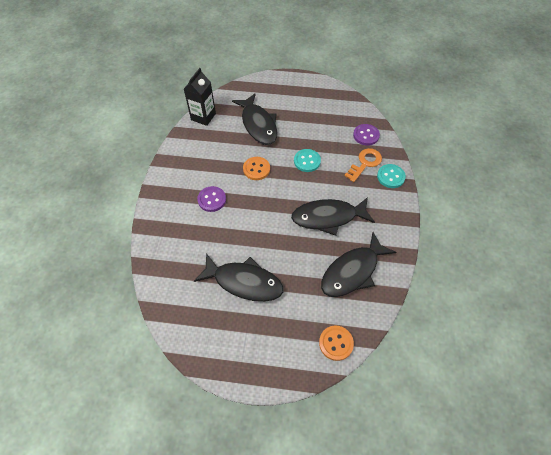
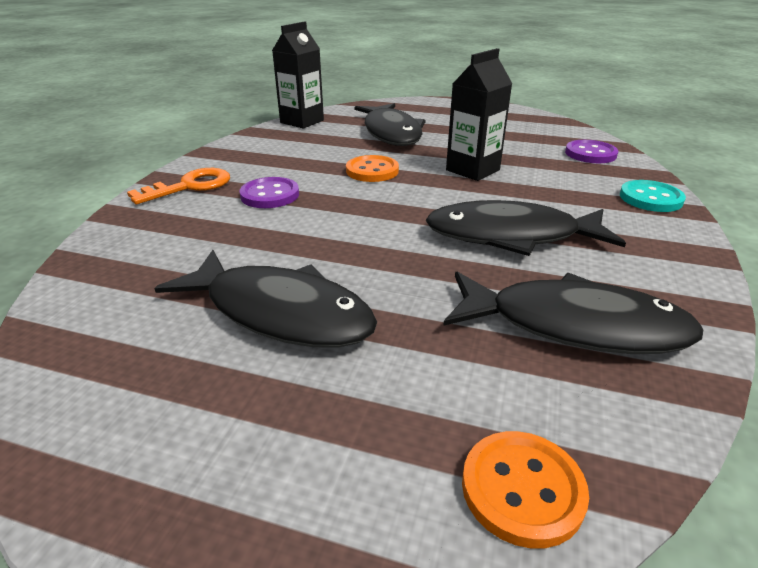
camera: 10 degrees right, 25 degrees down
(307, 161) = (472, 170): turquoise button -> black carton
(352, 271) = (574, 325): black fish -> black fish turned 135 degrees counterclockwise
(365, 163) = (591, 180): orange key -> orange key (189, 186)

